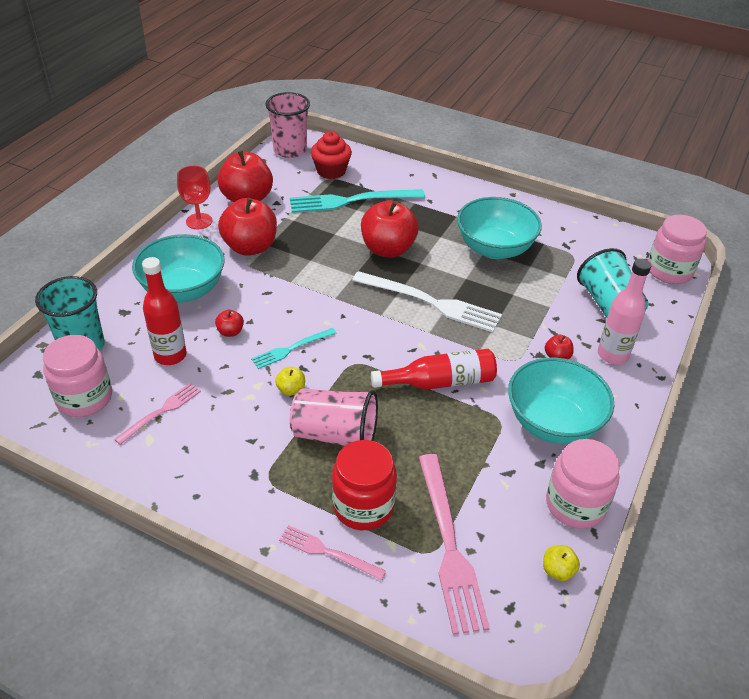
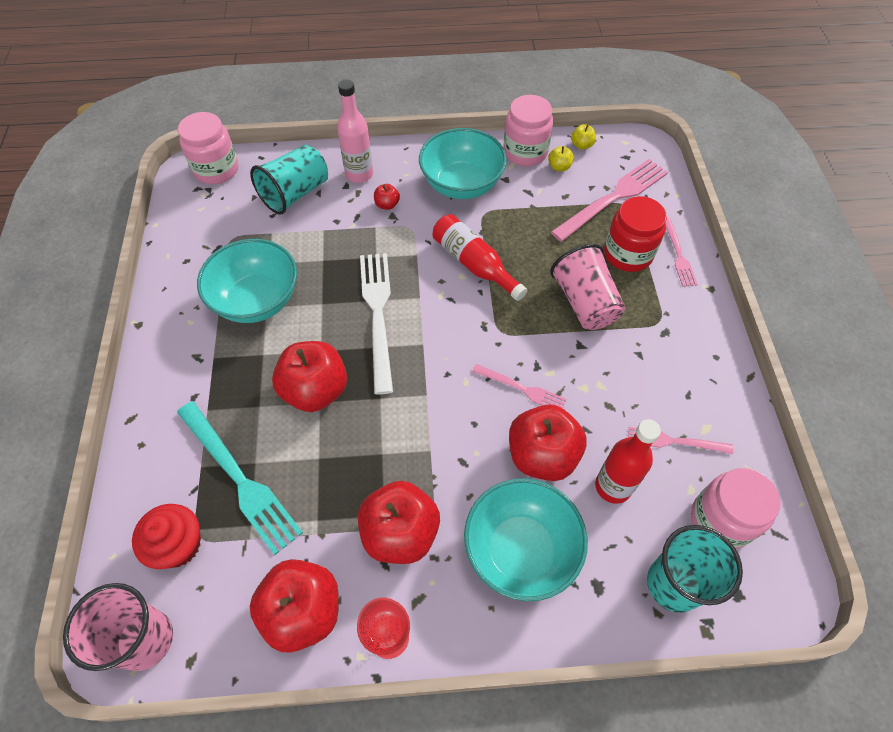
camera: 120 degrees left, 15 degrees up
(230, 332) = (542, 455): red apple -> red apple, size x2.30
(291, 349) = (522, 389): turquoise fork -> pink fork
(291, 390) = (567, 359): yellow apple -> yellow apple (559, 167)

